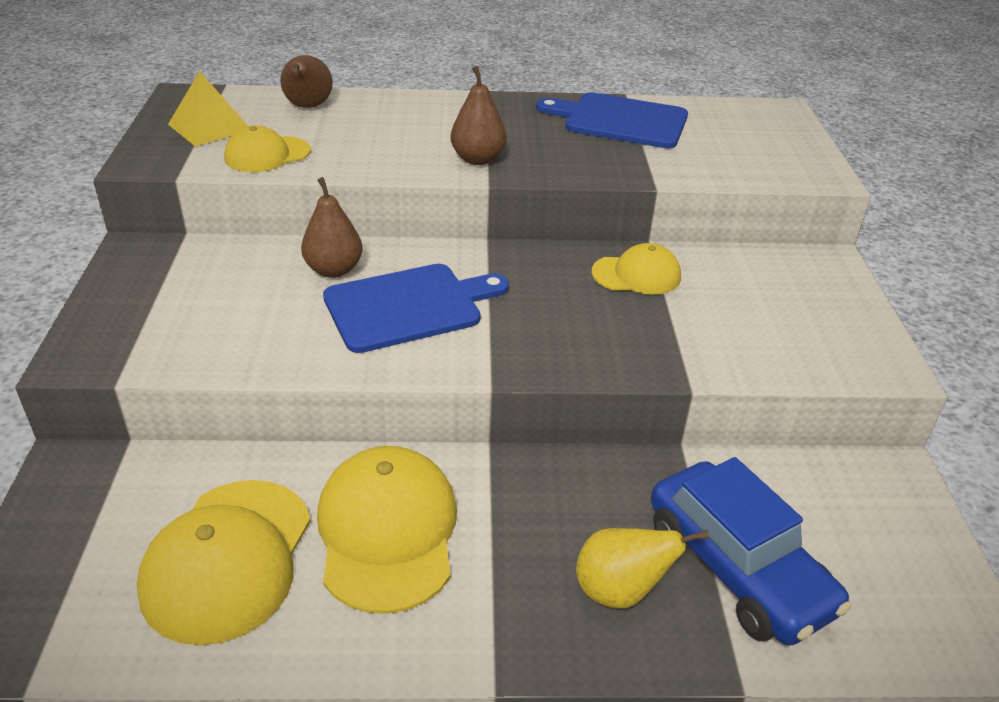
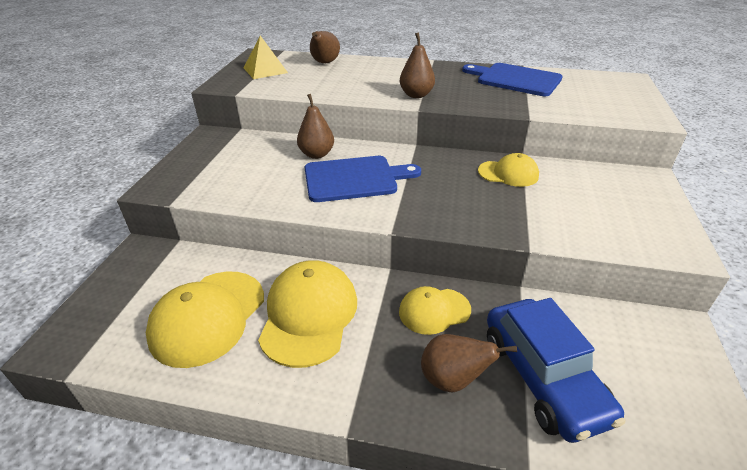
camera: 15 degrees right, 0 degrees up
(267, 154) = (291, 85): yellow cap -> yellow cap (434, 311)
(620, 591) = (452, 379): yellow pear -> brown pear

